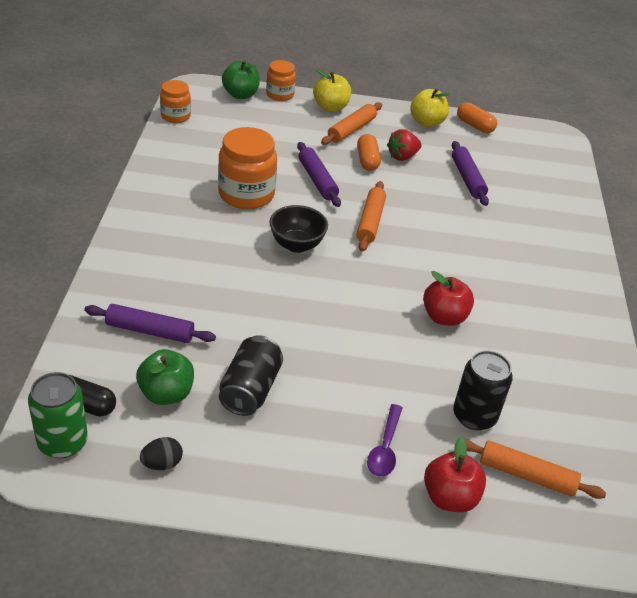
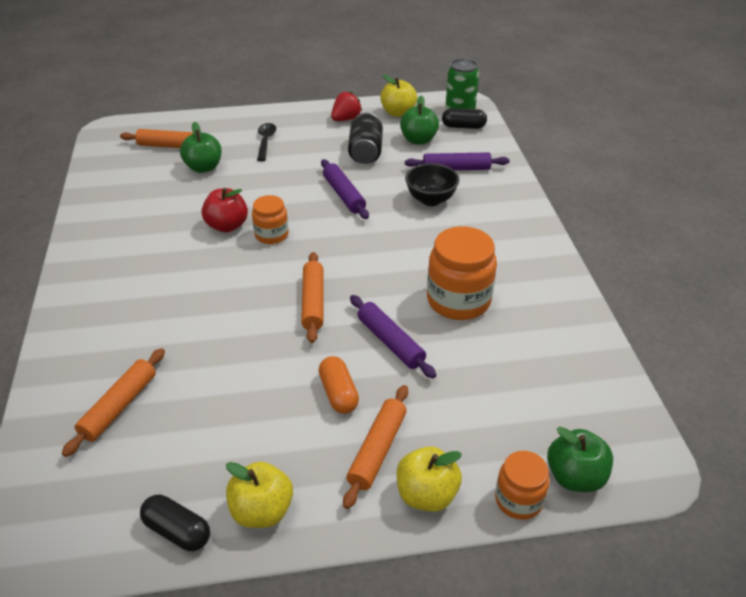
camera: 170 degrees right, 0 degrees up
(162, 463) = (398, 113): black egg -> yellow apple
(175, 116) = (623, 397): orange jar -> orange jar (271, 235)
(296, 245) = (379, 258): black bowl -> black bowl (431, 200)
(385, 448) = (265, 141): purple spoon -> black spoon
(402, 156) = (292, 416): red strawberry -> red strawberry (346, 119)
(449, 497) = (222, 129): red apple -> none
(467, 179) = (197, 401): purple rolling pin -> purple rolling pin (344, 195)
(474, 416) = (204, 167): black can -> green apple
(475, 126) = (177, 531): orange capsule -> black capsule
(522, 188) = (119, 406): none -> orange rolling pin

